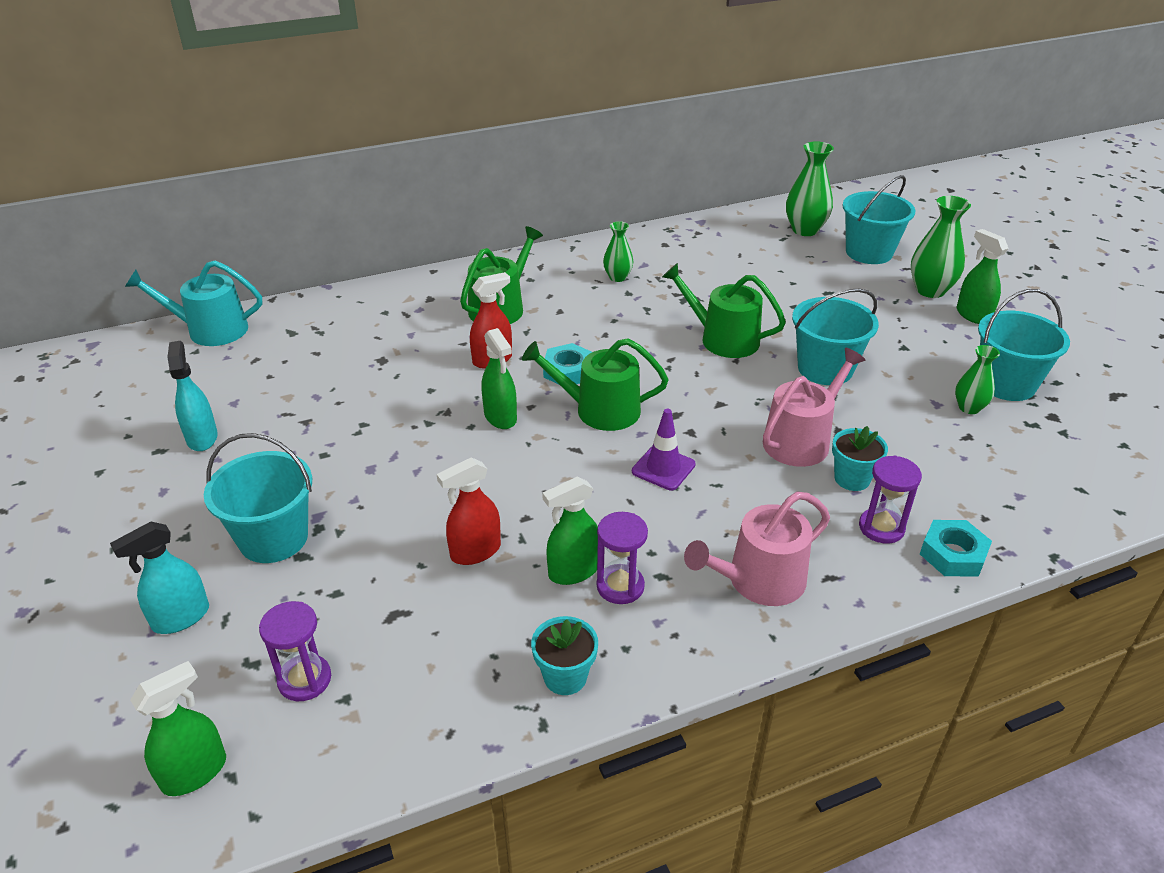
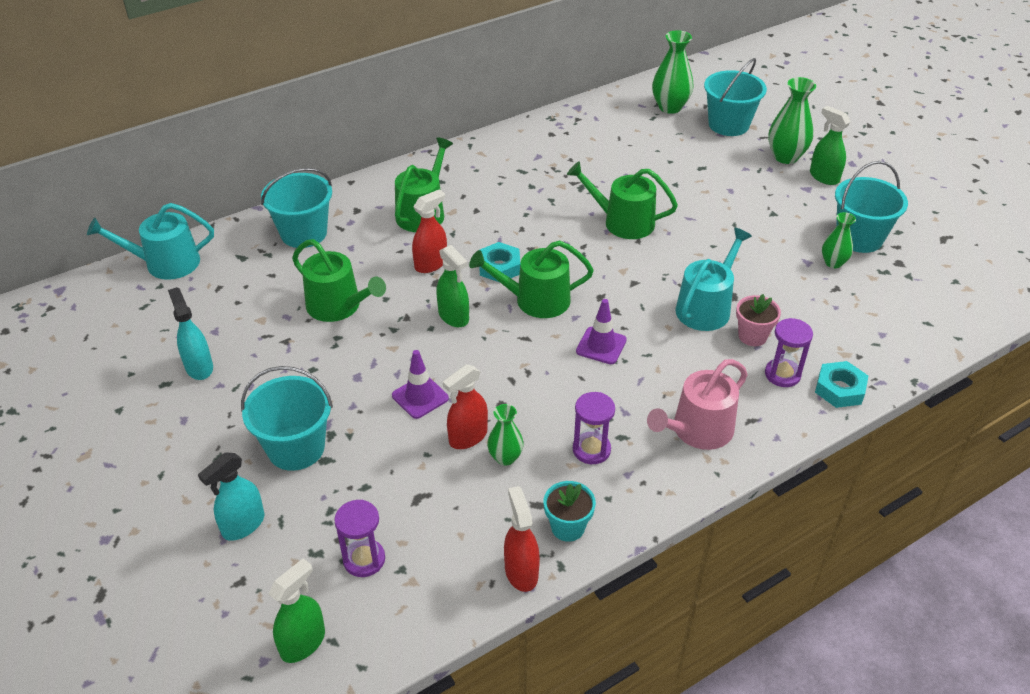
camera: 10 degrees left, 5 degrees up
(376, 392) = (339, 306): none -> green watering can
(434, 499) = (420, 397): none -> purple traffic cone
(491, 724) = (521, 572): none -> red spray bottle
(573, 571) = (551, 442): green spray bottle -> none
(617, 277) = (518, 171): green vase -> green vase (505, 457)
(801, 440) = (706, 307): pink watering can -> turquoise watering can
(825, 369) = (713, 240): turquoise bucket -> turquoise bucket (304, 233)
(852, 479) = (752, 336): turquoise flower pot -> pink flower pot

